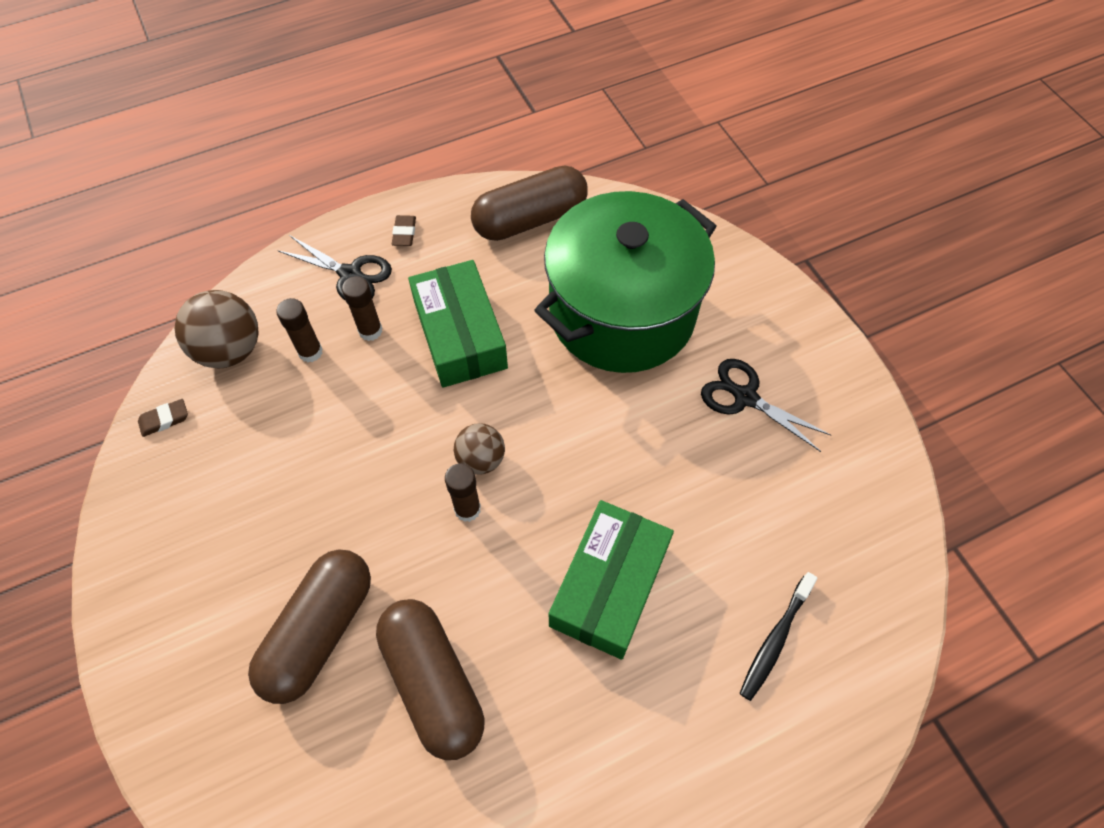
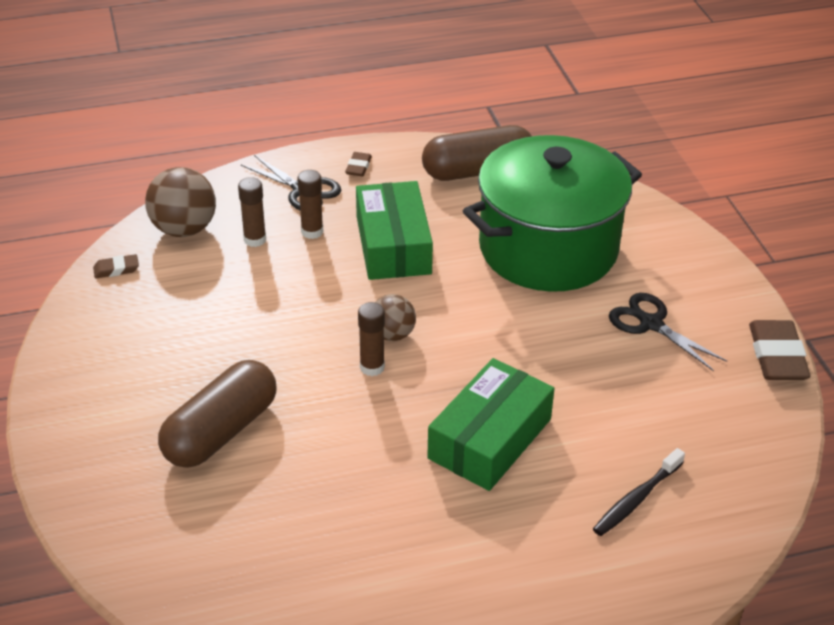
camera: 10 degrees right, 20 degrees down
(433, 682) = (314, 481): brown capsule -> none
(878, 418) = (777, 356): none -> brown eraser

